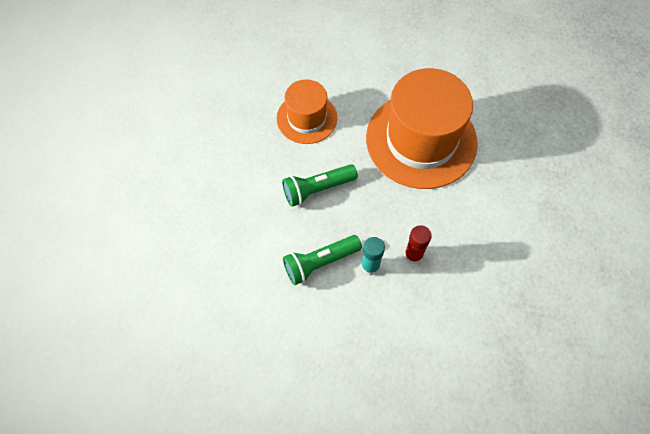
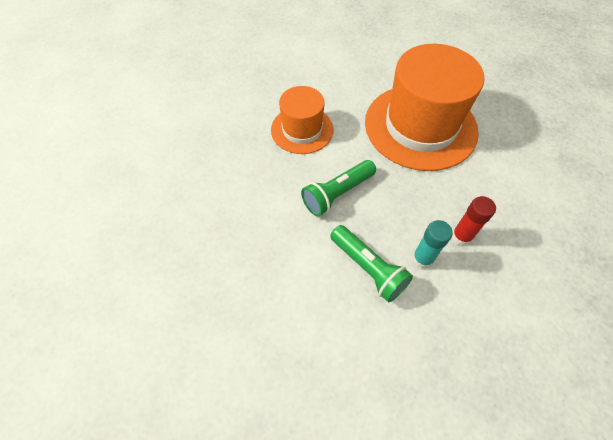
camera: 15 degrees left, 5 degrees down
(320, 262) = (368, 268): green flashlight -> green flashlight turned 90 degrees counterclockwise

